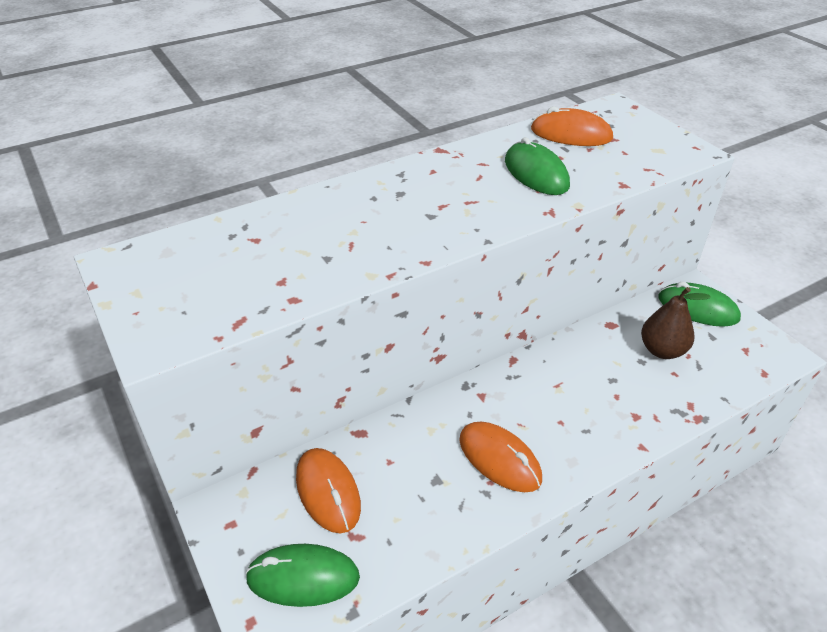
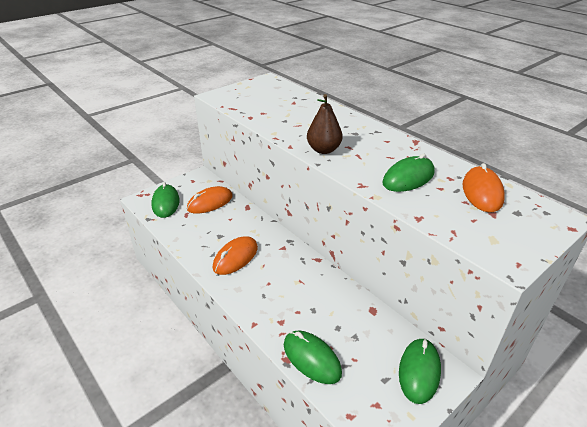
camera: 80 degrees right, 5 degrees down
(662, 350) = (354, 341): brown pear -> brown pear (323, 150)
(694, 393) = (311, 358): none -> green mouse

